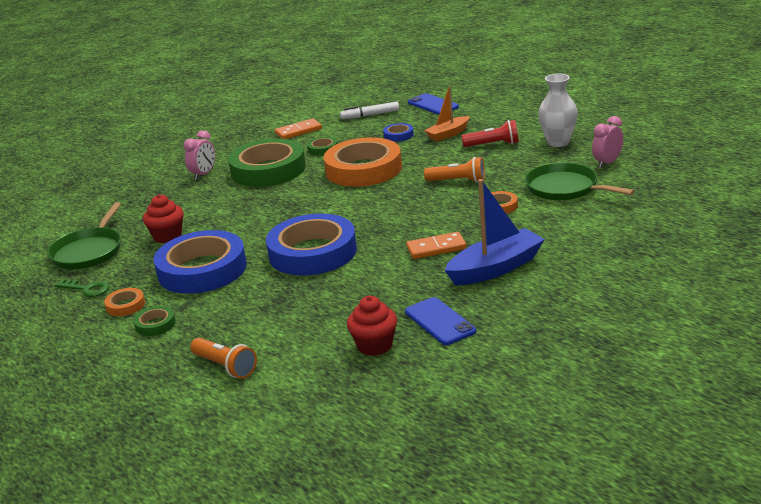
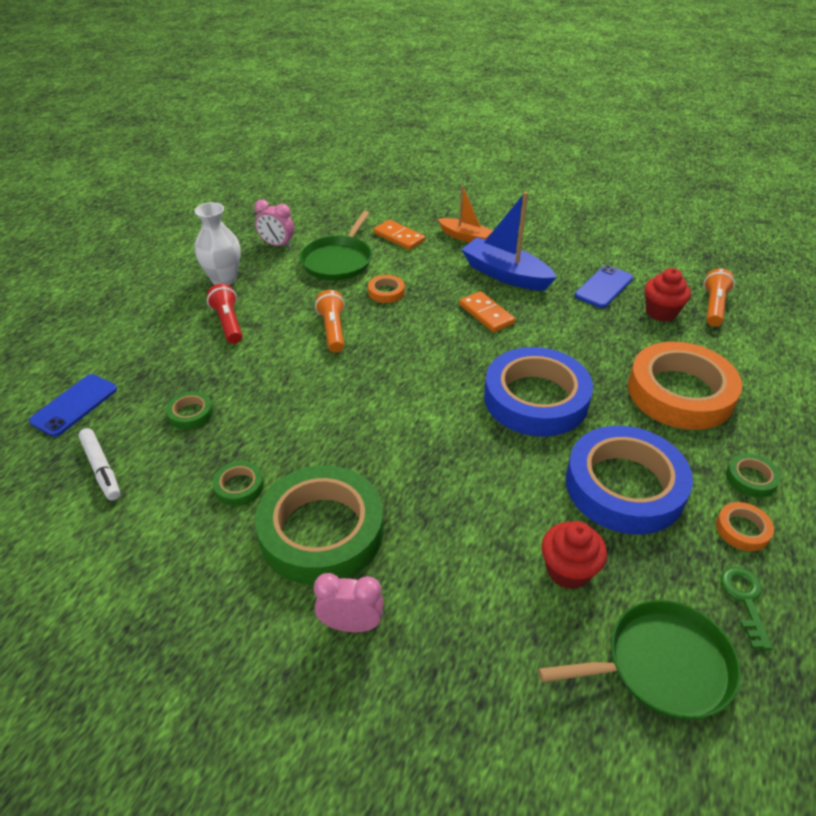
camera: 115 degrees left, 15 degrees up
(225, 367) = (762, 391): orange flashlight -> orange flashlight (713, 307)
(298, 131) = (160, 547): orange domino -> orange domino (399, 237)
(363, 169) = (309, 418): orange tape -> orange tape (680, 392)
(398, 135) = (190, 413): blue tape -> green tape
(448, 134) = (191, 366): orange boat -> orange boat (465, 237)

